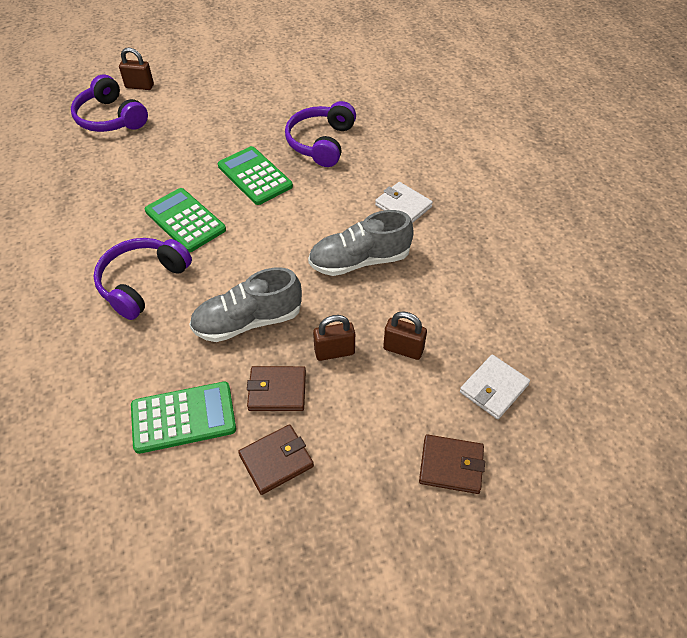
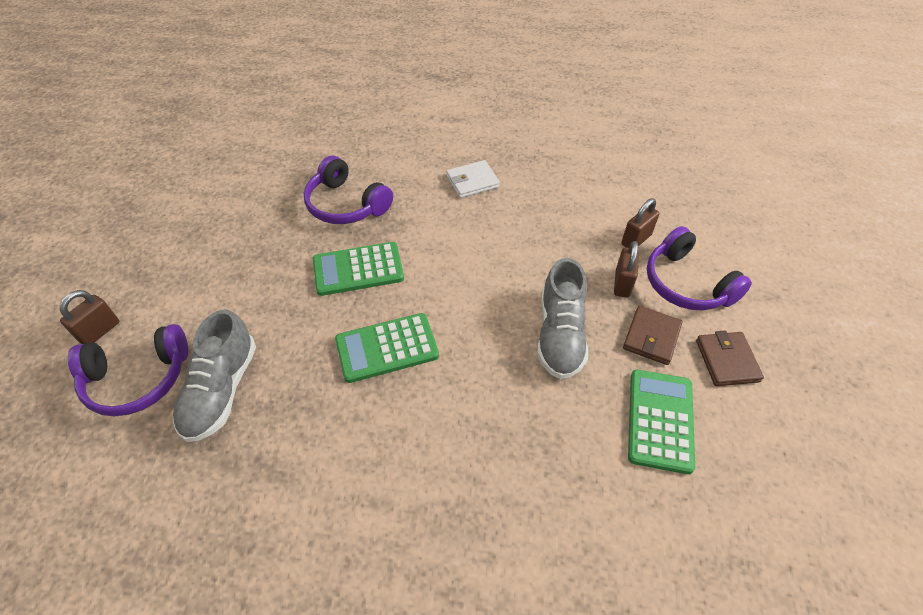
camera: 65 degrees left, 0 degrees up
(142, 283) = (462, 413): purple headphones -> purple headphones (687, 283)
(359, 261) = (523, 232): grey shoe -> grey shoe (221, 390)
(451, 465) = (756, 253): brown wallet -> none
(493, 388) = (692, 204): white wallet -> none

